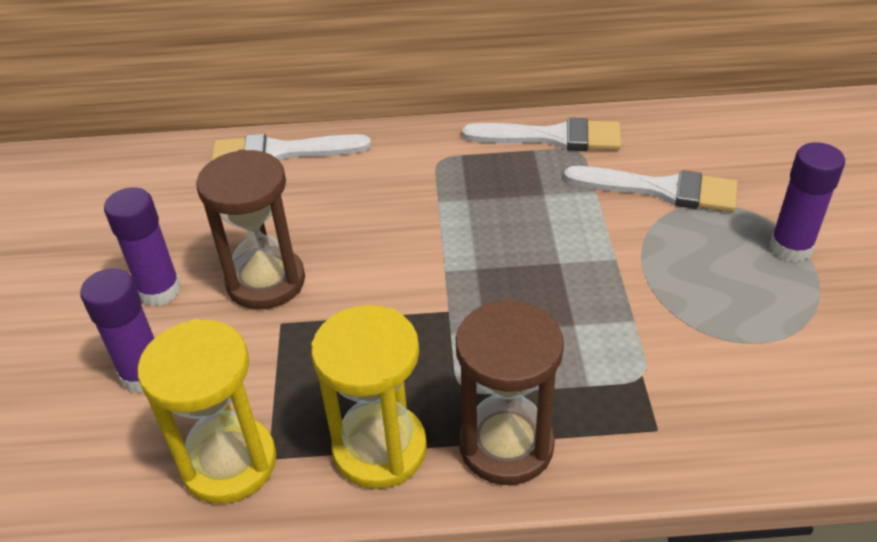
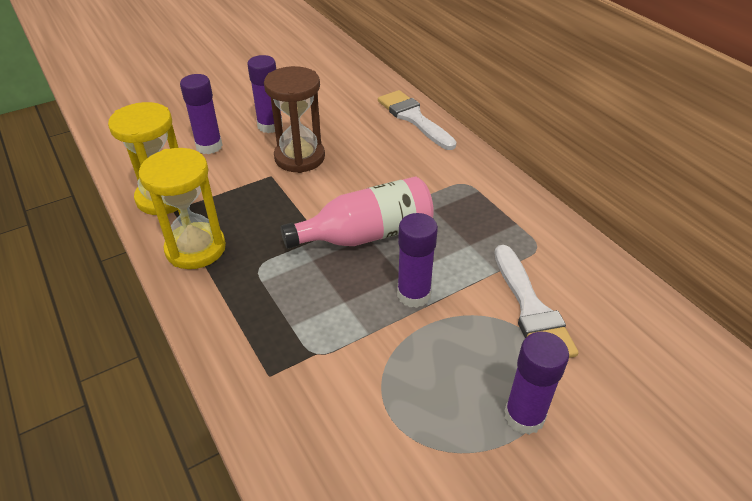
camera: 60 degrees right, 0 degrees up
(471, 268) = (367, 234): none -> pink bottle
(506, 445) = (221, 301): brown hourglass -> none
(553, 137) = (541, 229): white brush -> none
(594, 264) = (413, 295): none -> purple glue stick

